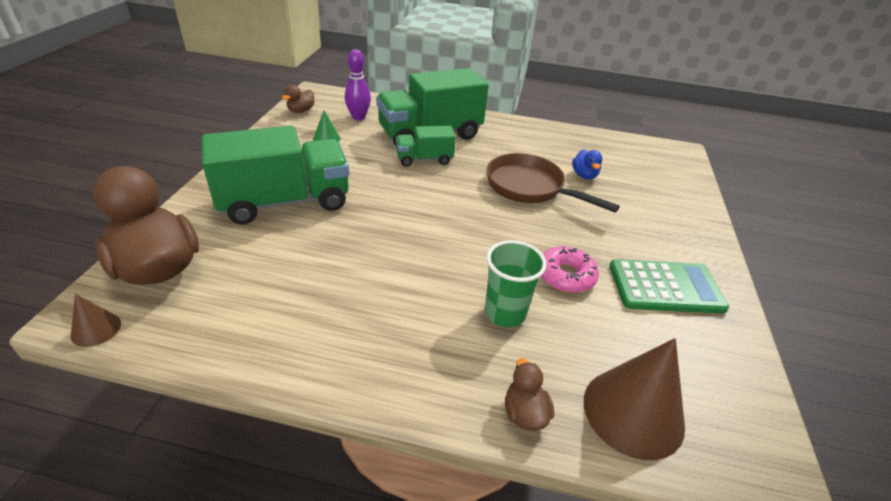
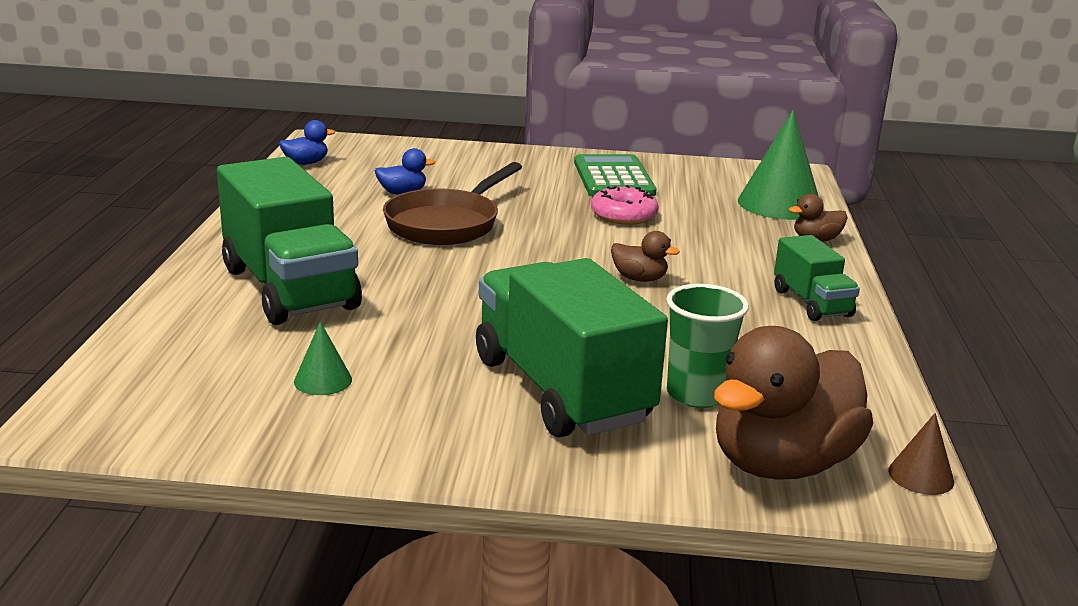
camera: 95 degrees left, 15 degrees down
(301, 111) = (183, 427): brown duck -> brown duck (639, 279)
(358, 117) = (218, 357): purple bowling pin -> none
(424, 159) = (385, 290): green truck -> green truck (811, 303)
(505, 313) = (702, 244): green cup -> green cup (696, 395)
(629, 144) = (306, 163): none -> blue duck
(633, 412) = (779, 204): brown cone -> green cone

